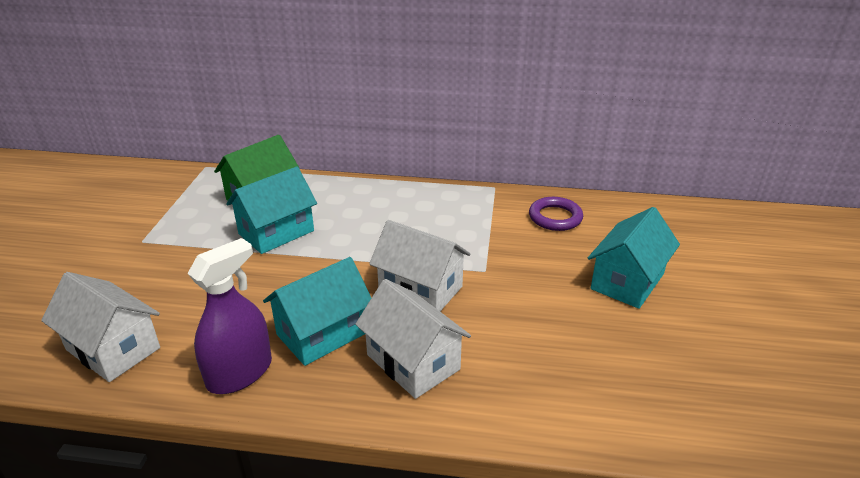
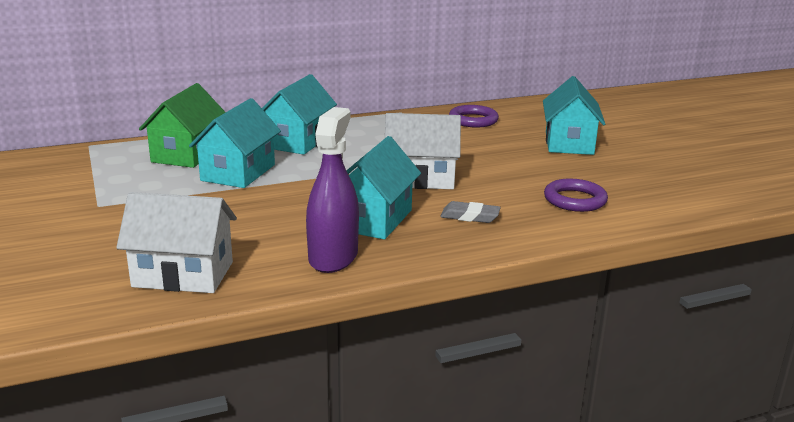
camera: 30 degrees left, 10 degrees down
(362, 205) = (297, 141): none -> turquoise house
(413, 362) = (470, 216): white house -> grey eraser
(546, 375) = (575, 200): none -> purple ring

